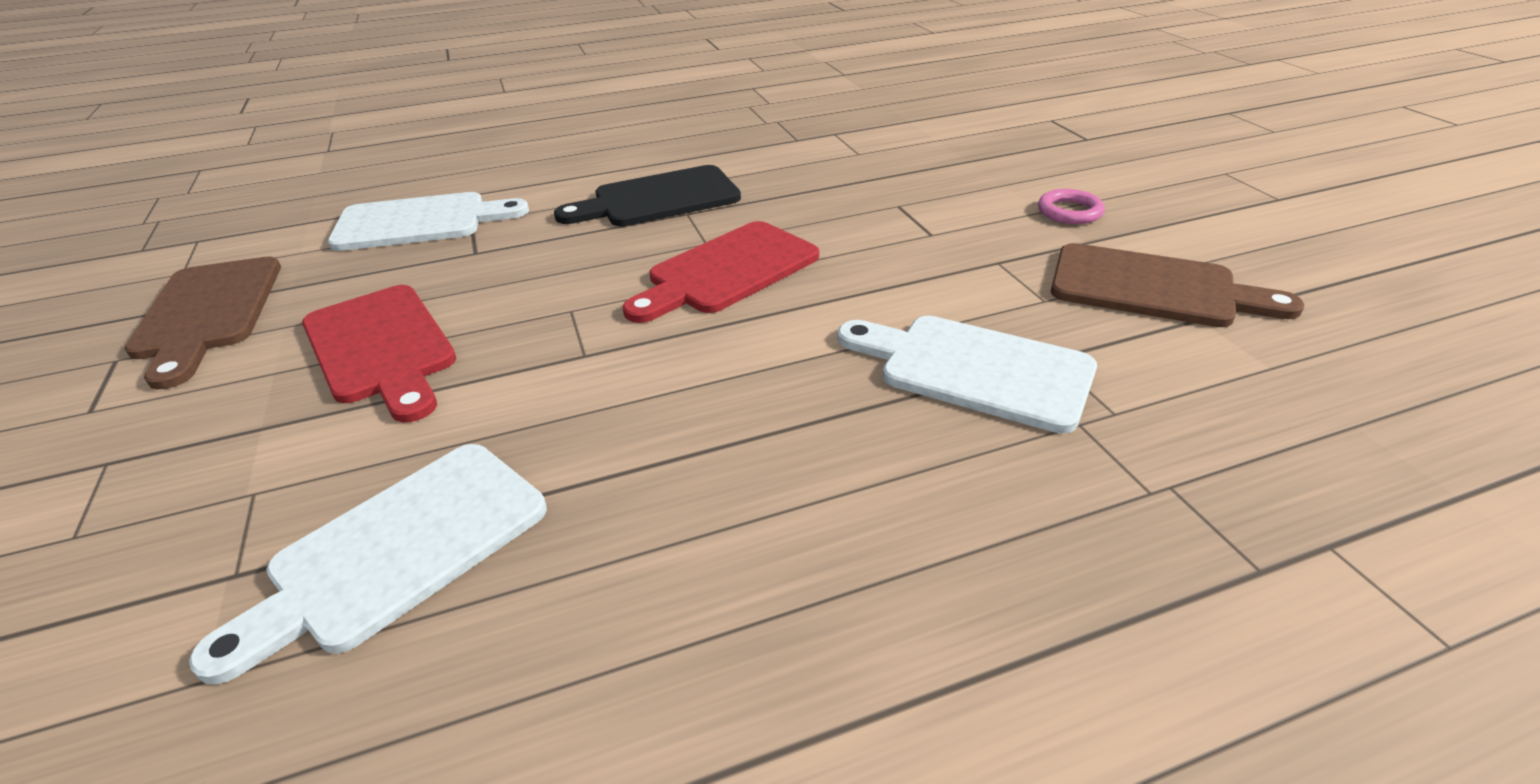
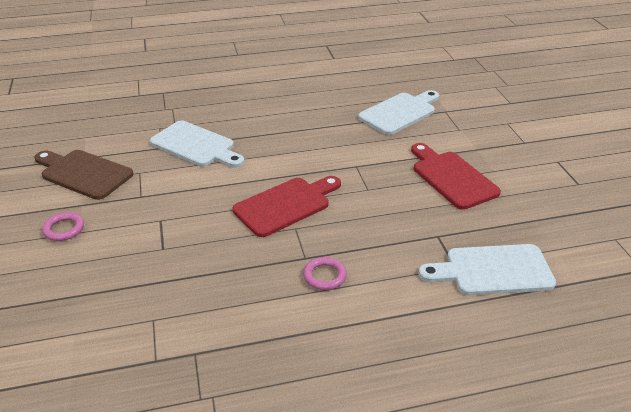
camera: 175 degrees left, 0 degrees up
(207, 313) = (562, 206): brown cutting board -> none
(658, 199) = (324, 276): black cutting board -> pink ring

